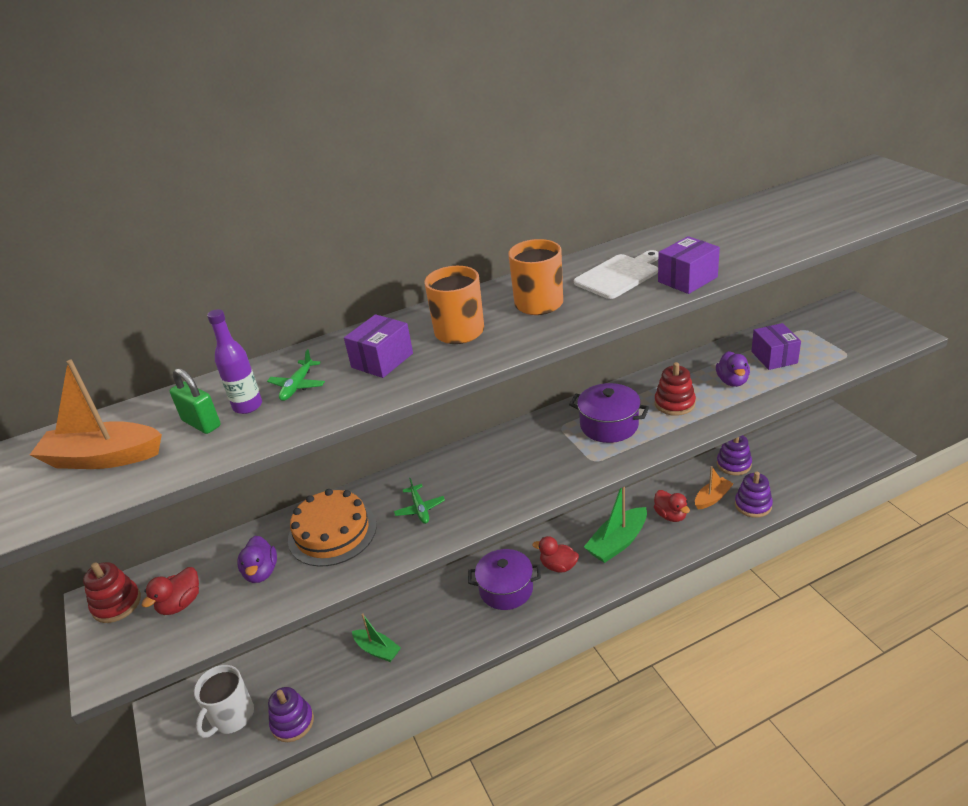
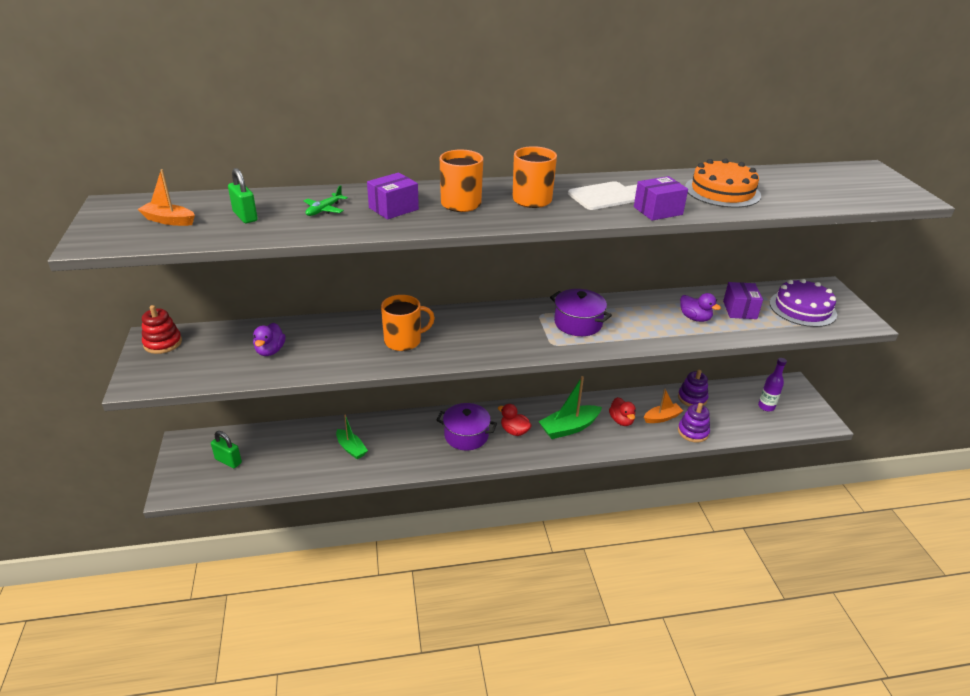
camera: 10 degrees right, 0 degrees up
(103, 458) = (169, 220): orange boat -> orange boat, size x0.63
(180, 604) = (205, 355): red duck -> none
(231, 716) = (228, 461): white mug -> green padlock
(248, 406) = (282, 214): purple bottle -> purple bottle (766, 407)
(292, 722) = (269, 478): purple stacking toy -> none
(332, 532) = (333, 339): orange cake -> orange cake (722, 191)
(419, 509) = (404, 341): green plane -> orange mug
(674, 403) = (638, 322): red stacking toy -> none
(732, 381) = (695, 318): purple duck -> purple duck turned 60 degrees counterclockwise
(837, 336) = (802, 308): none -> purple cake

